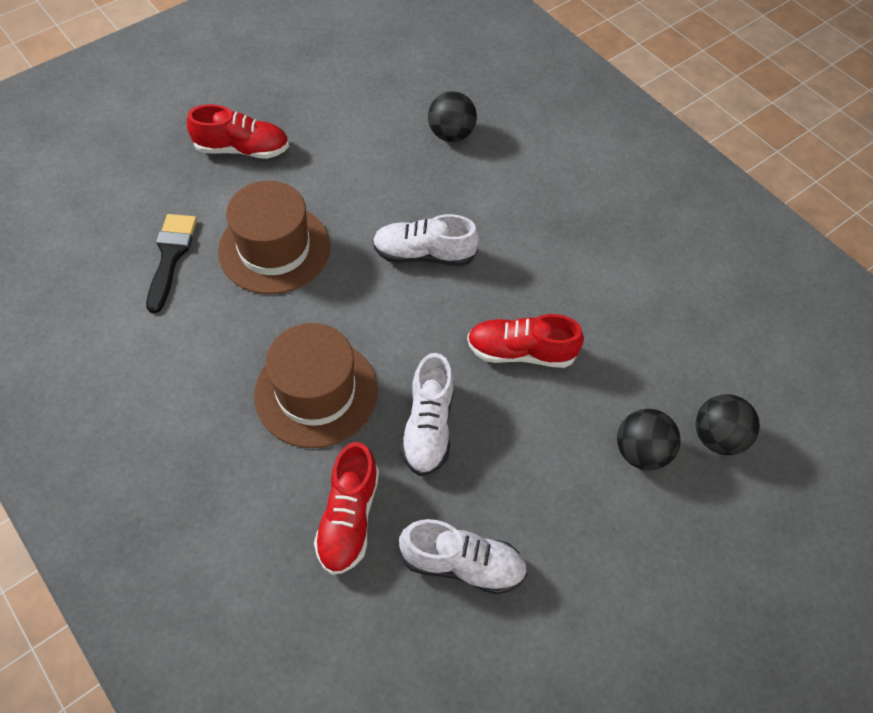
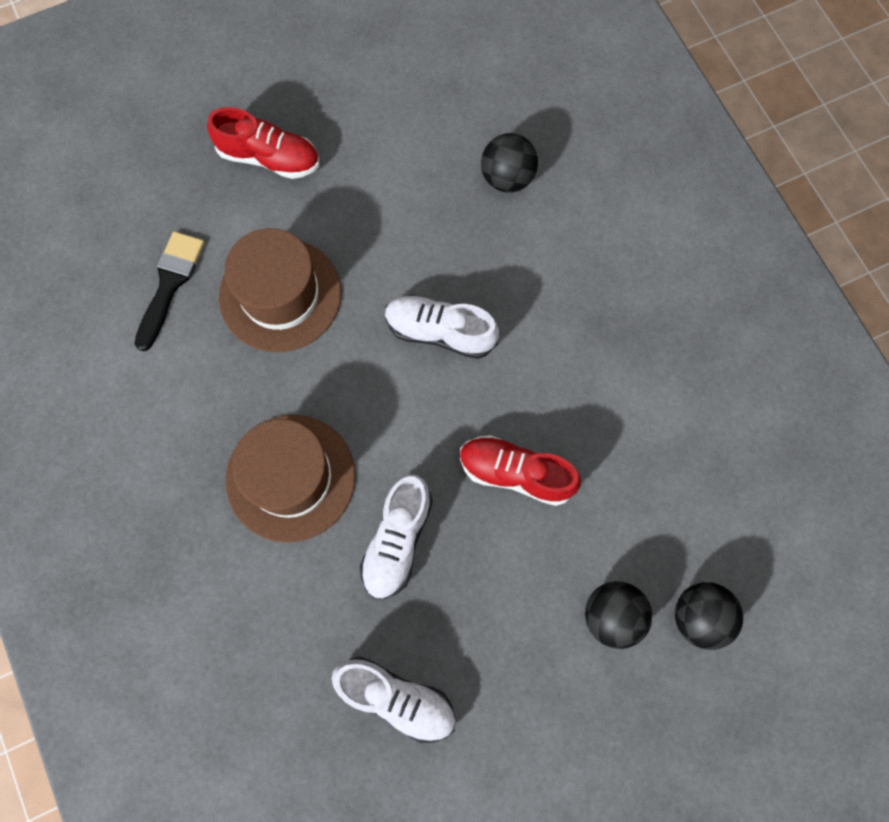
camera: 15 degrees right, 15 degrees up
(348, 518) = (295, 625): red shoe -> none

